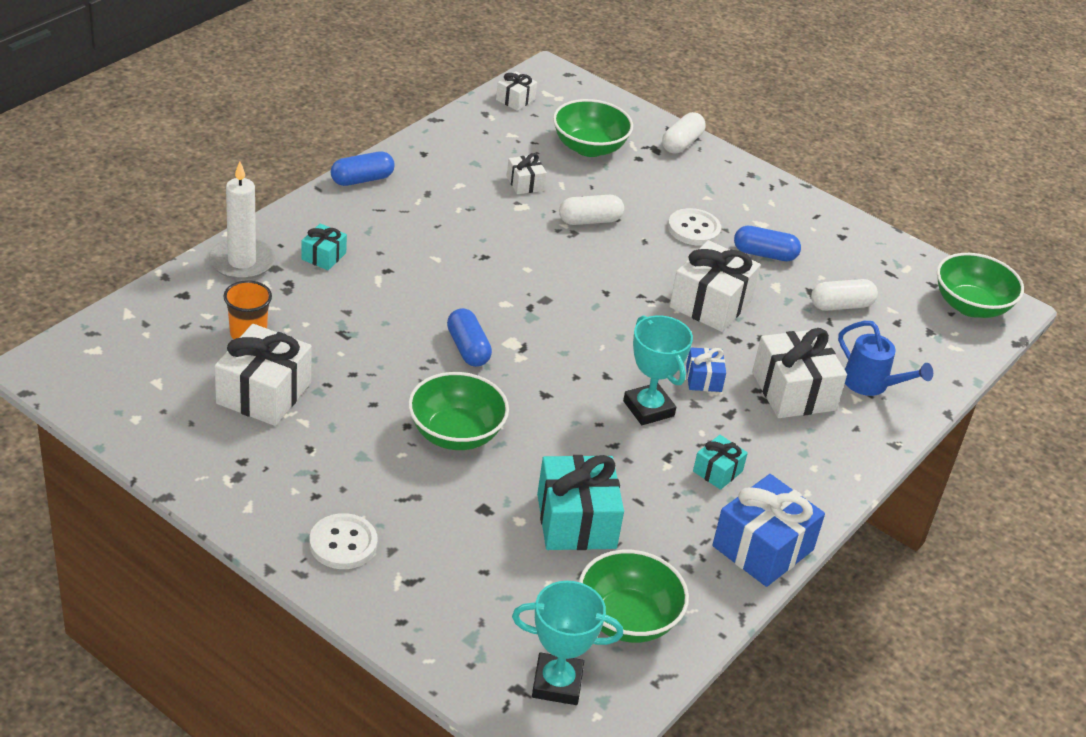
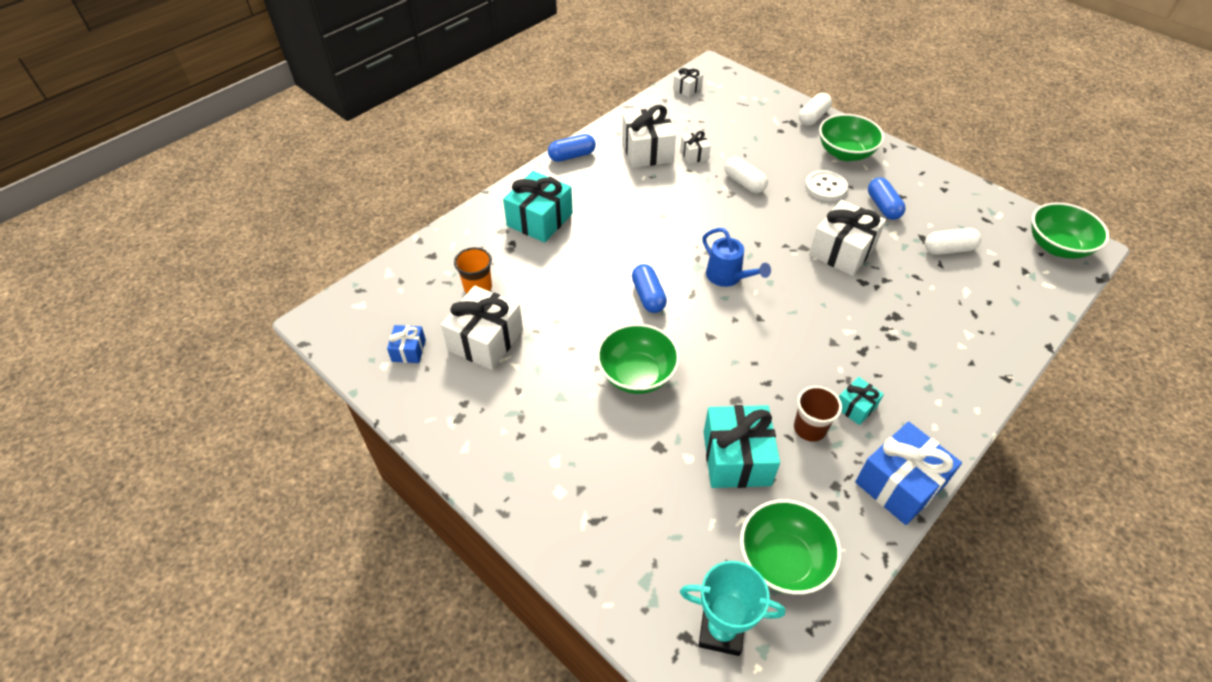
camera: 10 degrees right, 10 degrees up
(242, 262) = (478, 226): white candle -> none
(323, 256) = (540, 219): turquoise gift -> turquoise gift, size x1.93
(343, 543) = (540, 482): white button -> none
(589, 147) = (742, 123): green bowl -> green bowl (845, 153)
(590, 220) = (744, 183): white capsule -> white capsule turned 60 degrees clockwise
(648, 408) = (795, 347): turquoise trophy -> none
(662, 492) = (809, 428): none -> brown cup
(703, 379) = (839, 319): blue gift -> blue gift (409, 350)
(764, 254) = (883, 206): blue capsule -> blue capsule turned 60 degrees clockwise
(793, 391) = (915, 329): white gift -> white gift (647, 151)
(871, 384) = (980, 321): blue watering can -> blue watering can (728, 277)

